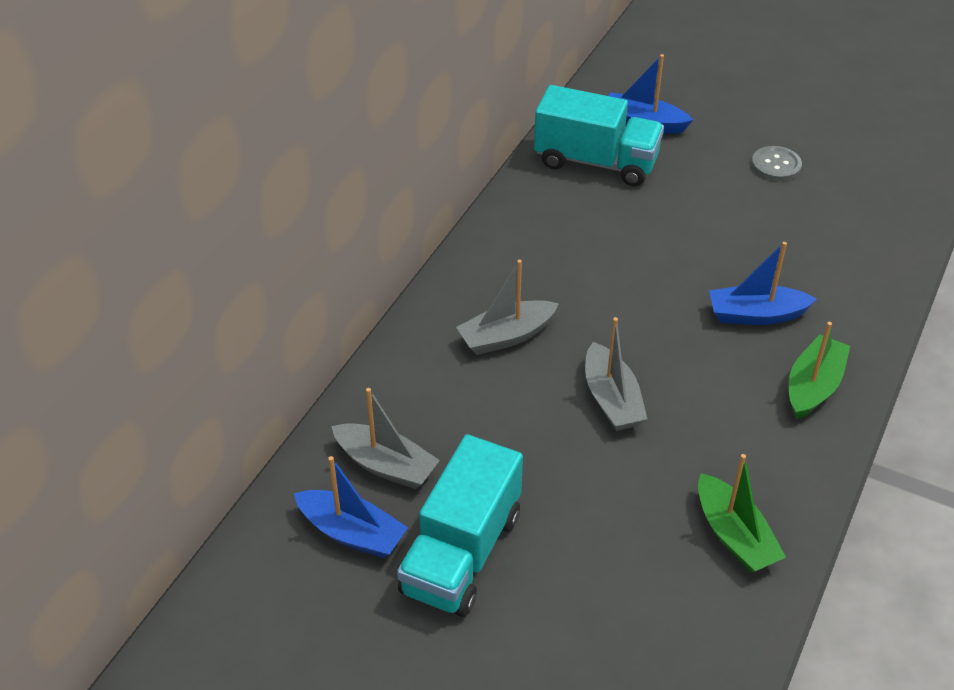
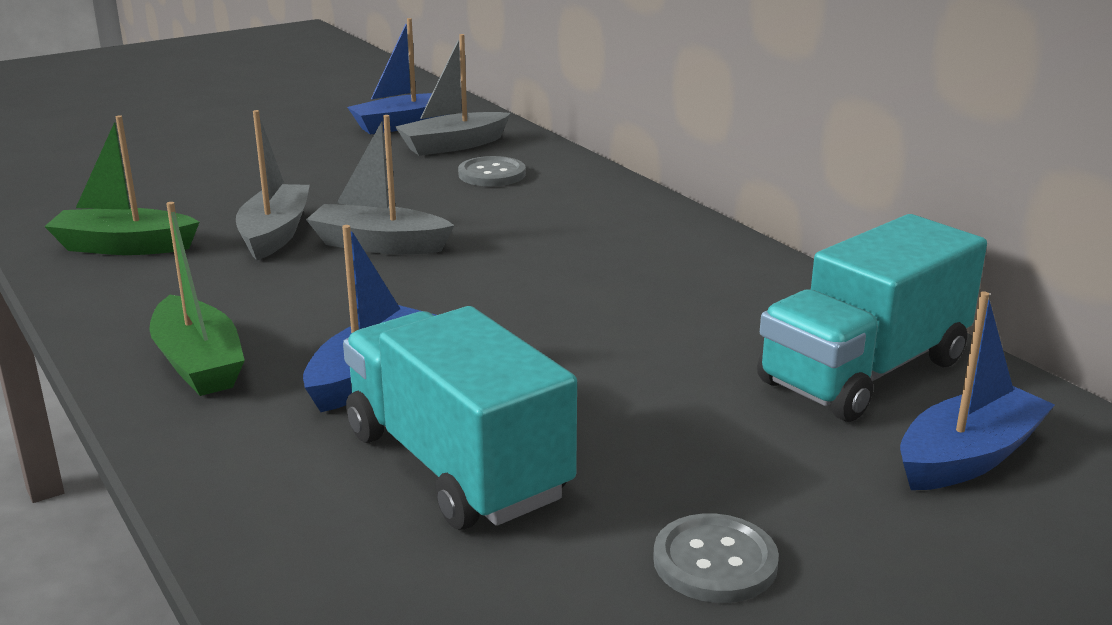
camera: 120 degrees right, 20 degrees down
(437, 407) = (492, 174): none -> grey button
(461, 553) = (319, 150): turquoise truck -> turquoise truck (456, 464)
(506, 336) = (547, 221): grey boat -> grey boat (275, 234)

